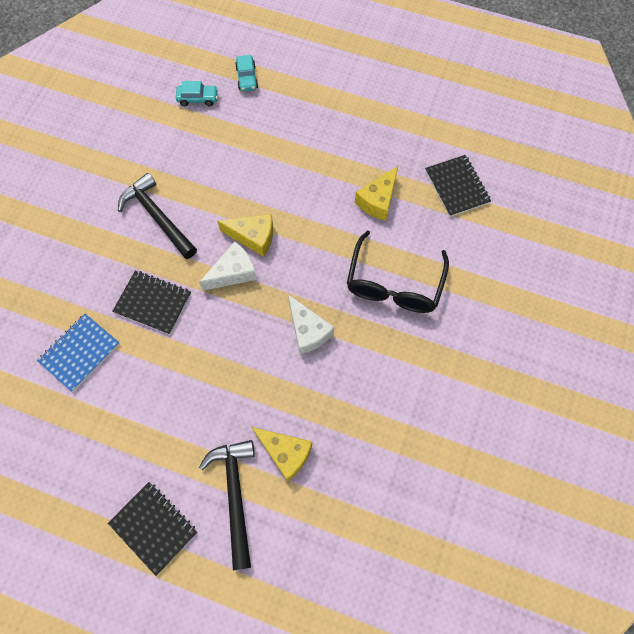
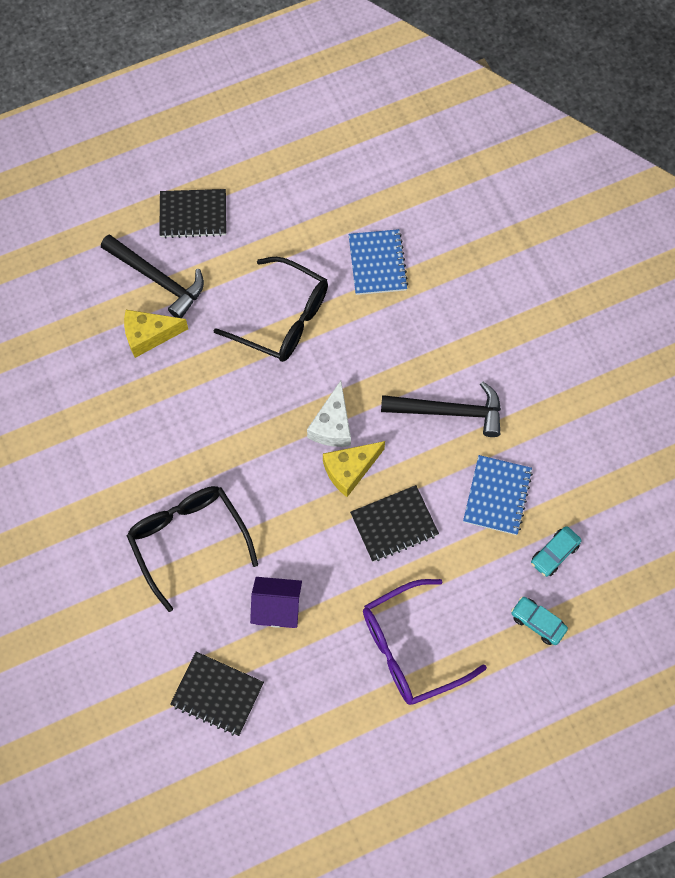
camera: 135 degrees right, 0 degrees up
(153, 303) = (367, 344): black notebook -> black notebook (394, 524)
(184, 373) = (283, 319): none -> black glasses
(190, 150) = (497, 496): none -> blue notebook
(308, 331) = (221, 435): white cheese -> none
(326, 121) = (410, 649): none -> purple glasses
(378, 200) = (277, 608): yellow cheese -> purple house

